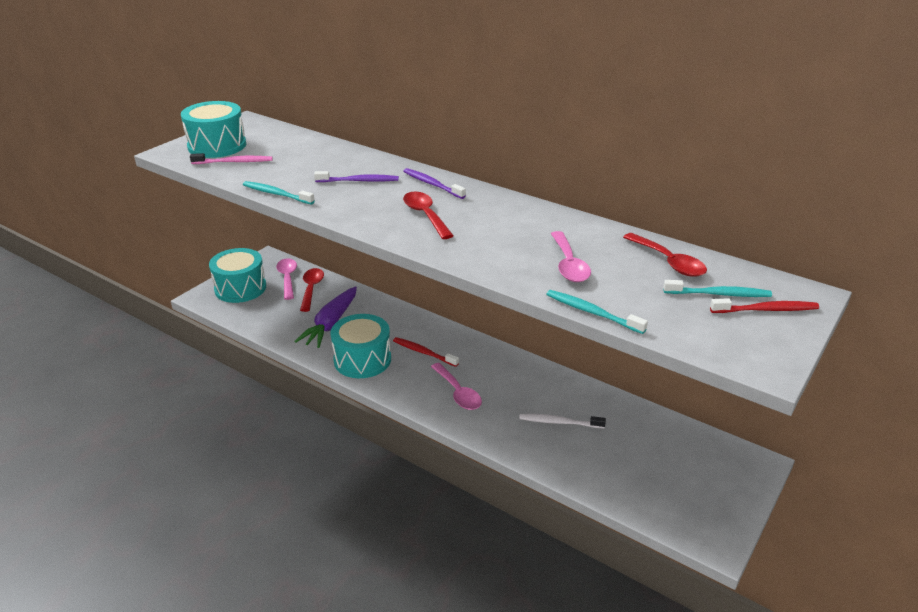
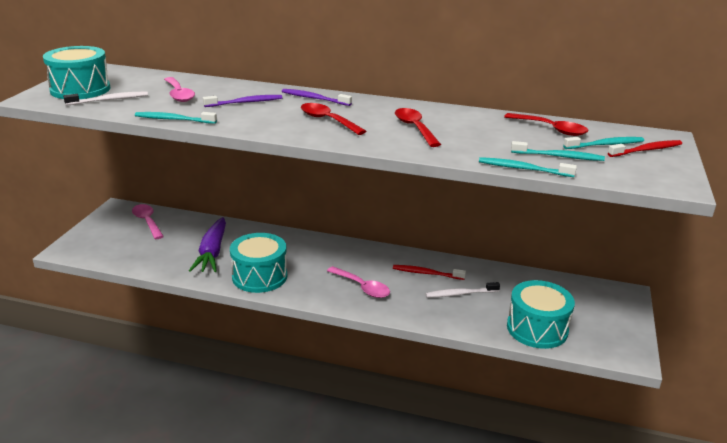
camera: 20 degrees left, 5 degrees down
(234, 162) = (109, 100): pink toothbrush -> white toothbrush
(240, 288) = (103, 237): turquoise drum -> turquoise drum (537, 329)
(311, 289) = (176, 227): red spoon -> red spoon (414, 128)
(424, 352) = (313, 261): red toothbrush -> red toothbrush (427, 273)
(569, 265) = (477, 140): pink spoon -> pink spoon (179, 94)
(647, 302) = (558, 156): none -> turquoise toothbrush

